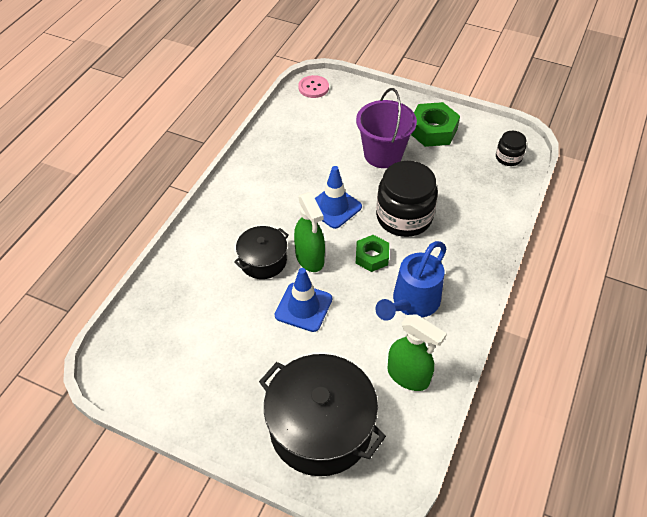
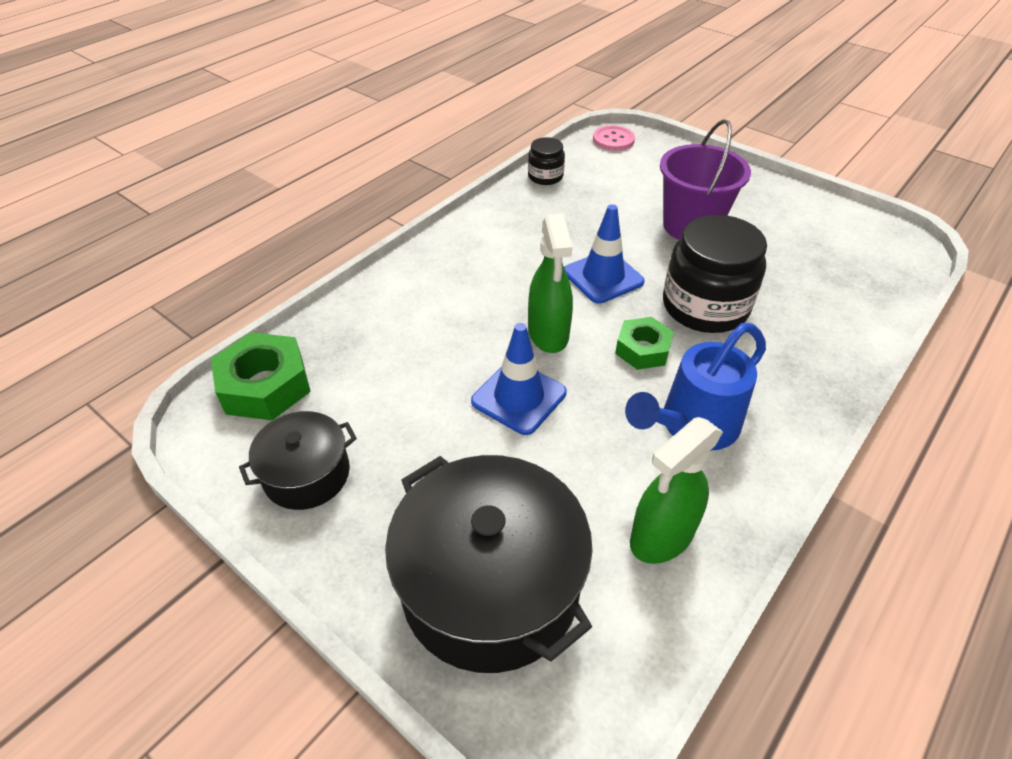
camera: 15 degrees right, 5 degrees down
(263, 261) = (479, 325): black pot -> black pot (307, 474)
(408, 376) = (661, 537): green spray bottle -> green spray bottle turned 90 degrees clockwise
(433, 130) = (771, 209): green nut -> green nut (265, 386)
(508, 157) = (883, 259): black jar -> black jar (545, 176)

